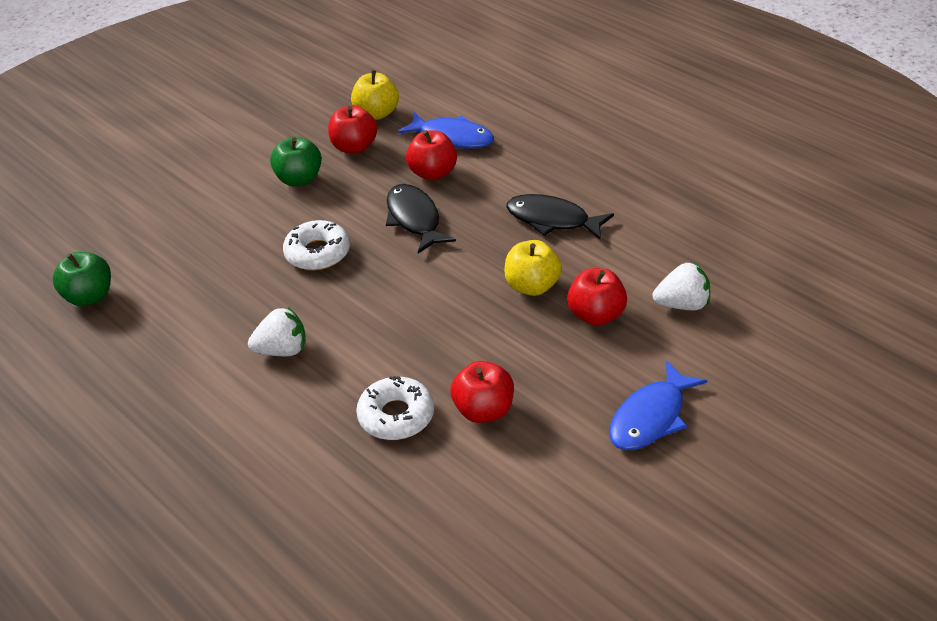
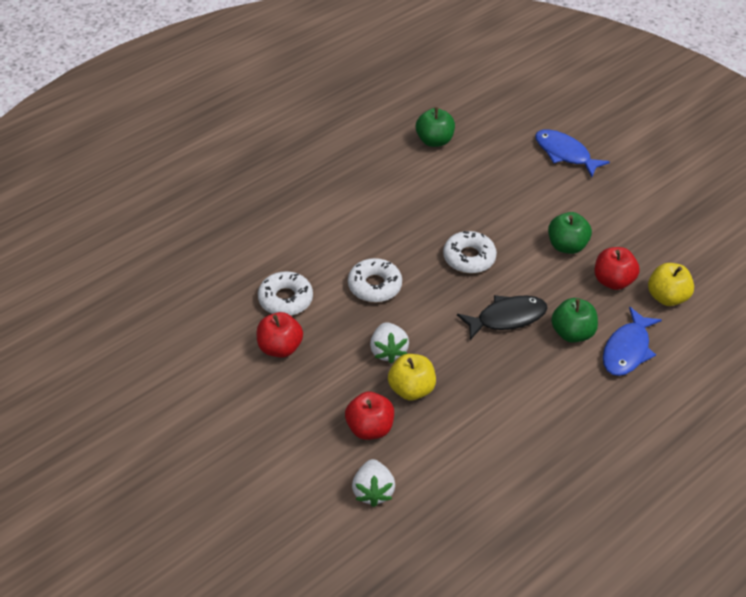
camera: 90 degrees right, 5 degrees up
(282, 350) = (362, 240): white strawberry -> white strawberry (388, 351)
(368, 331) = (374, 286): none -> white donut
(433, 173) = (572, 333): red apple -> green apple
(552, 220) = (498, 412): black fish -> none
(650, 417) = (250, 447): blue fish -> blue fish (565, 154)

